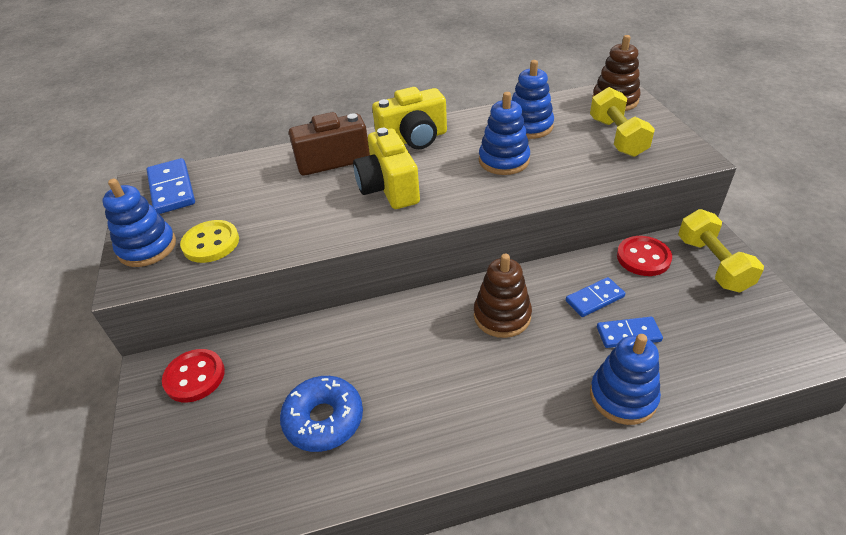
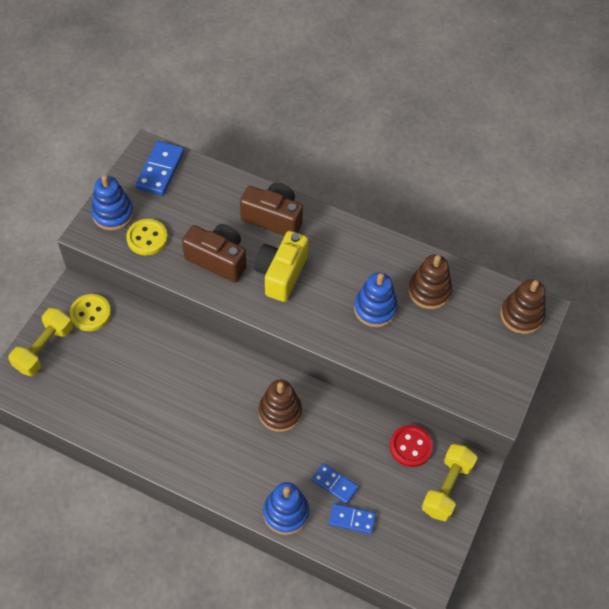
camera: 35 degrees right, 15 degrees up
(194, 377) = (90, 313): red button -> yellow button
(311, 214) = (218, 259): none -> brown camera
(324, 419) = (130, 394): blue donut -> none
(413, 139) = (341, 241): yellow camera -> none
(529, 126) = (429, 291): blue stacking toy -> brown stacking toy
(594, 299) = (344, 447): blue domino -> blue domino (352, 519)
(617, 137) = (474, 350): yellow dumbbell -> yellow dumbbell (44, 349)

